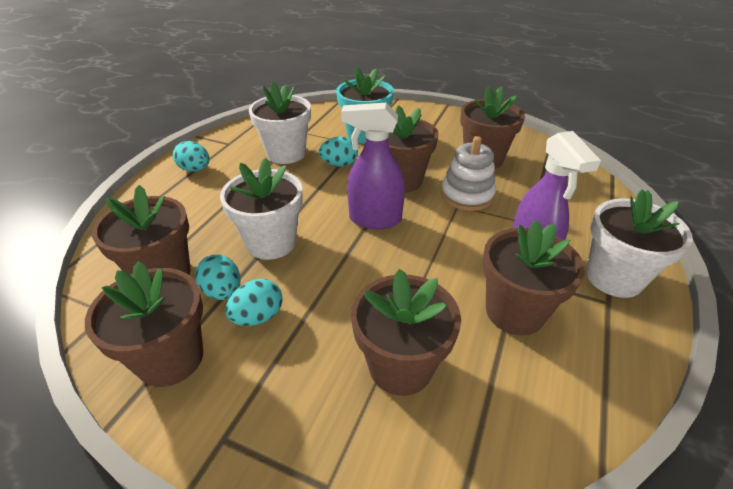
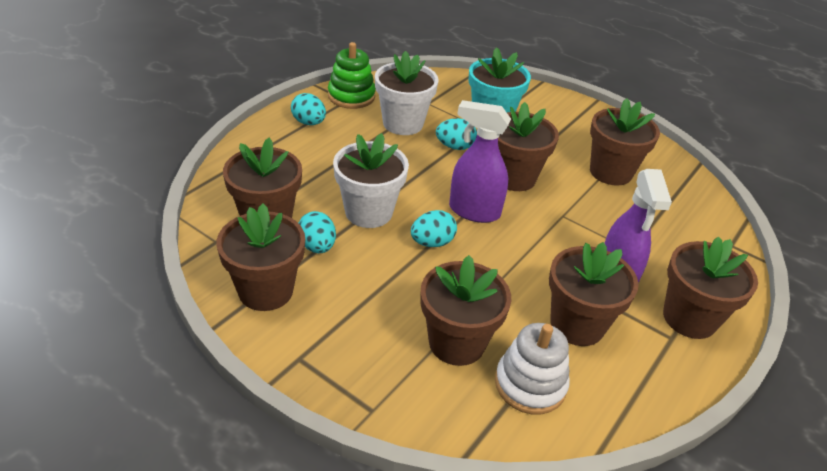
camera: 10 degrees right, 0 degrees up
(233, 139) = (351, 96): none -> green stacking toy
(258, 317) = (344, 275): turquoise egg -> turquoise egg (432, 242)
(467, 195) = (577, 207): white stacking toy -> white stacking toy (530, 384)
(613, 277) = (689, 318): white flower pot -> brown flower pot

